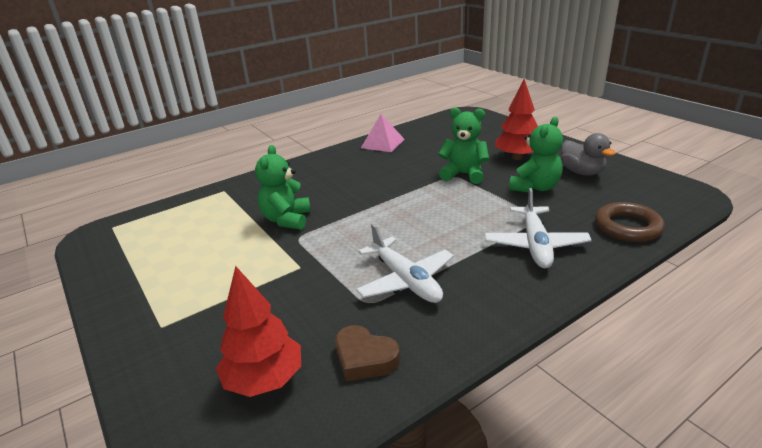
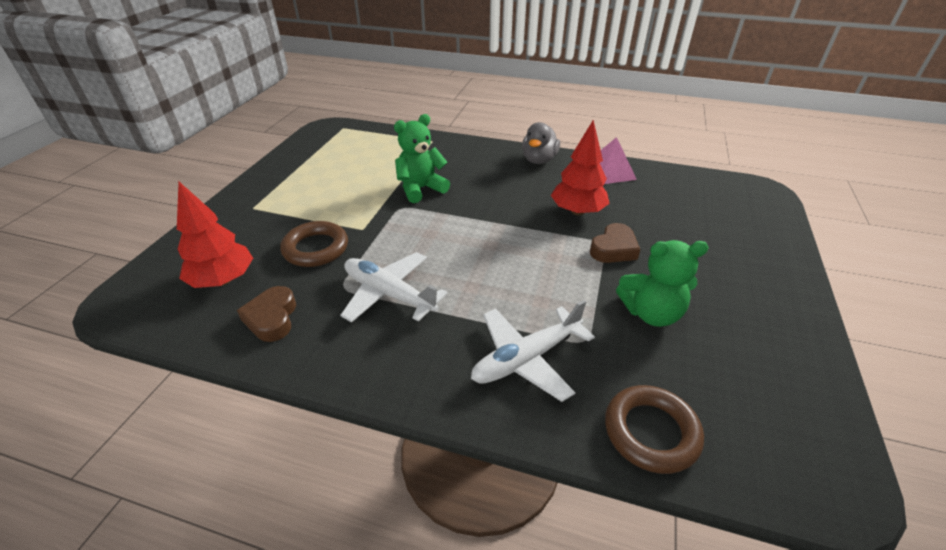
camera: 50 degrees right, 10 degrees up
(293, 302) = (316, 248): none -> brown ring
(406, 280) = (389, 294): white plane -> white plane turned 105 degrees clockwise
(464, 174) = (613, 249): green teddy bear -> brown heart
(517, 157) = (706, 271): red tree -> red tree (577, 211)
(581, 172) = (743, 341): grey duck -> grey duck (539, 160)

